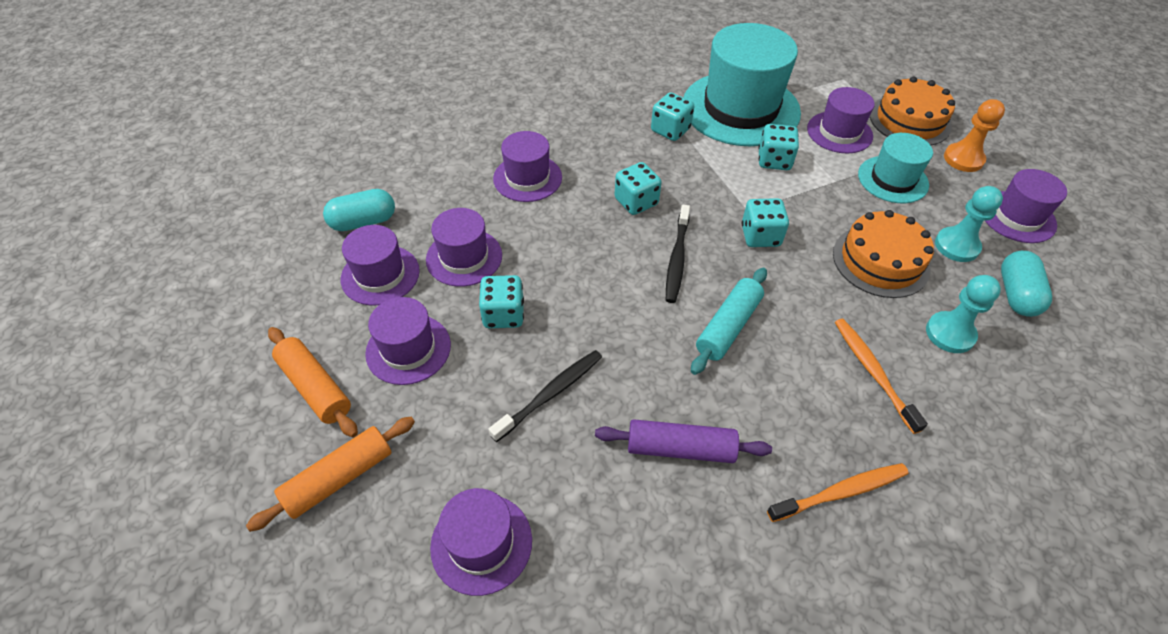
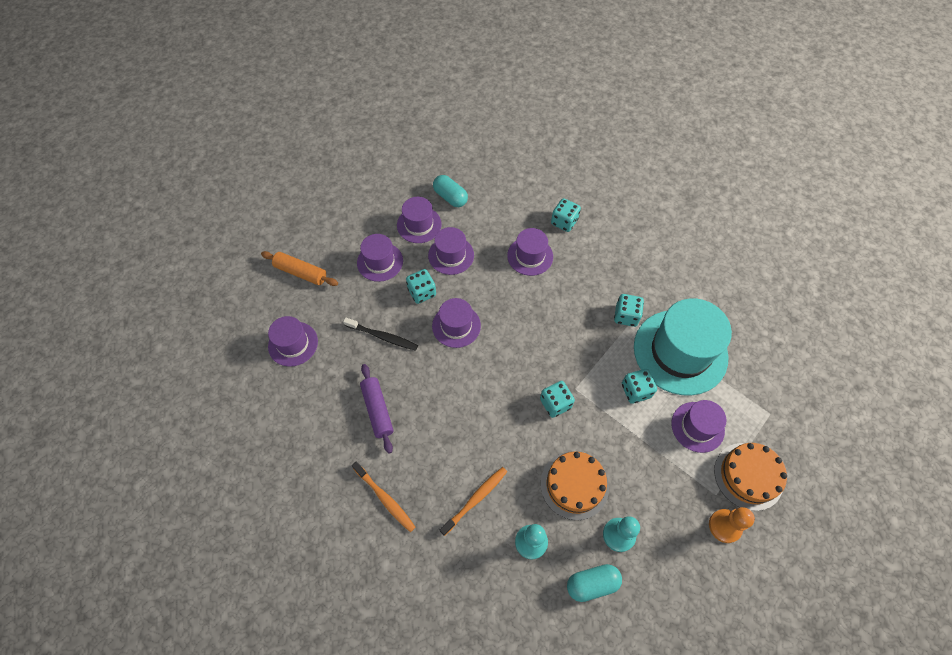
camera: 65 degrees right, 10 degrees up
(315, 387) = (341, 236): orange rolling pin -> none
(636, 202) = (544, 322): turquoise dice -> turquoise dice (564, 222)
(677, 258) = (509, 362): black toothbrush -> none
(728, 327) = (470, 408): turquoise rolling pin -> none
(892, 179) = (665, 477): turquoise hat -> none
(1017, 217) = (678, 577): purple hat -> purple hat (456, 326)

